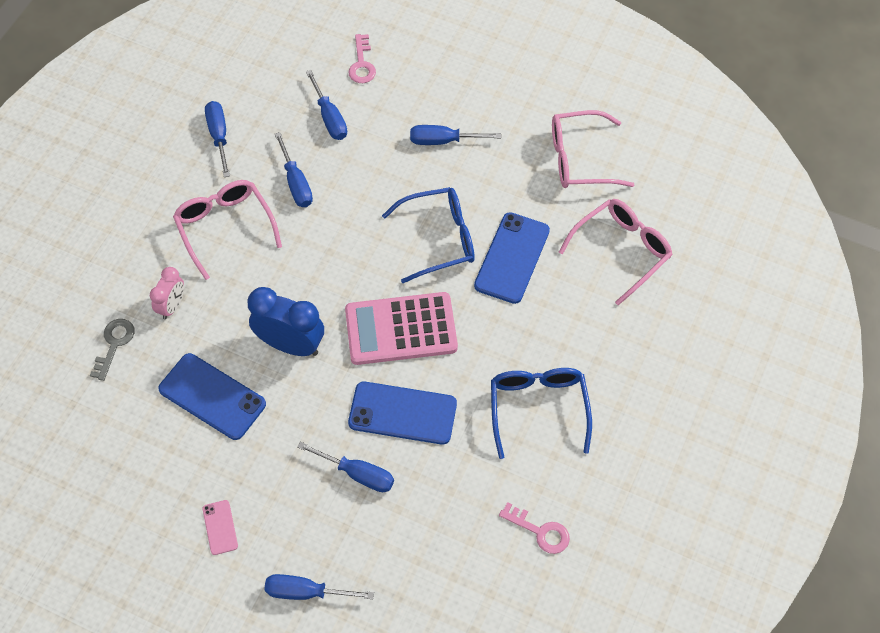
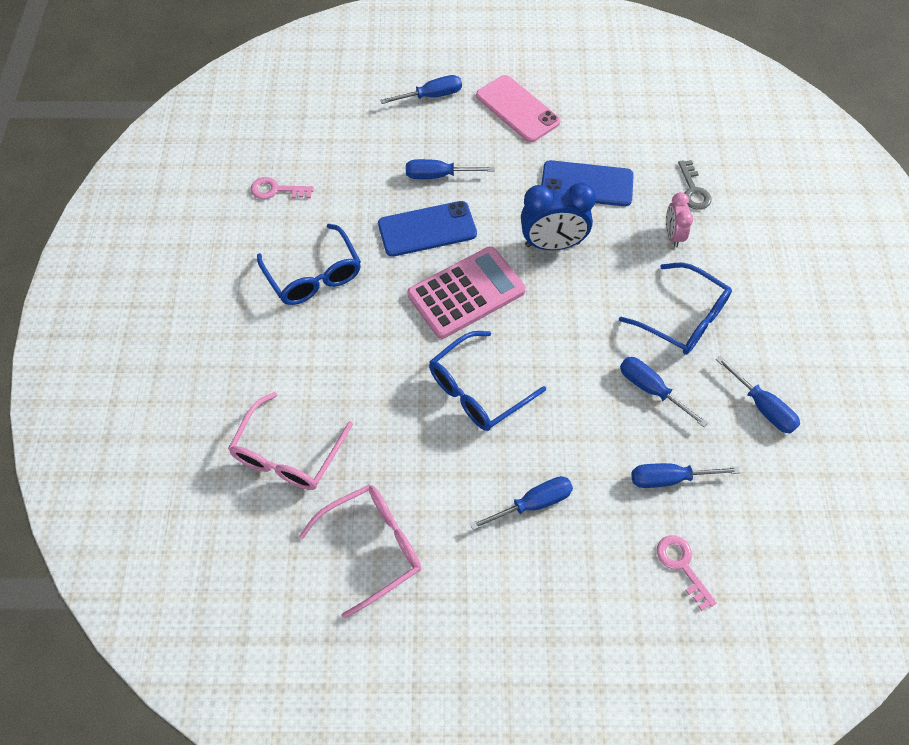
camera: 155 degrees right, 0 degrees up
(220, 527) = (517, 109): pink phone -> pink phone, size x2.01
(225, 227) = (682, 318): pink glasses -> blue glasses
(329, 117) = (670, 478): blue screwdriver -> blue screwdriver turned 45 degrees counterclockwise
(512, 258) = (397, 400): blue phone -> none

